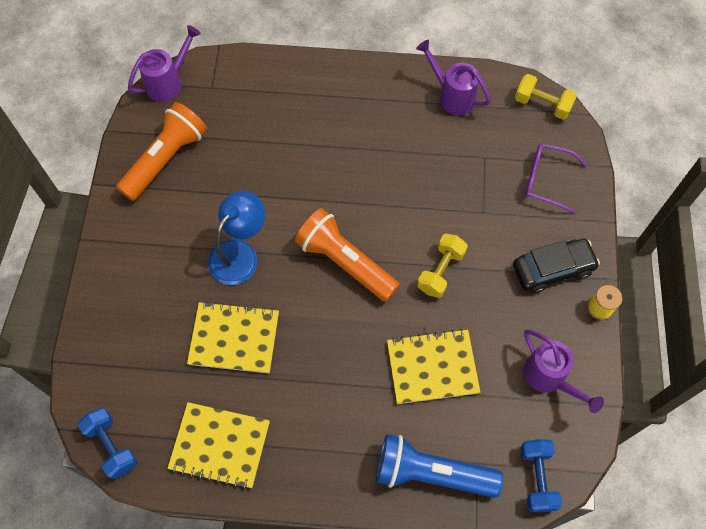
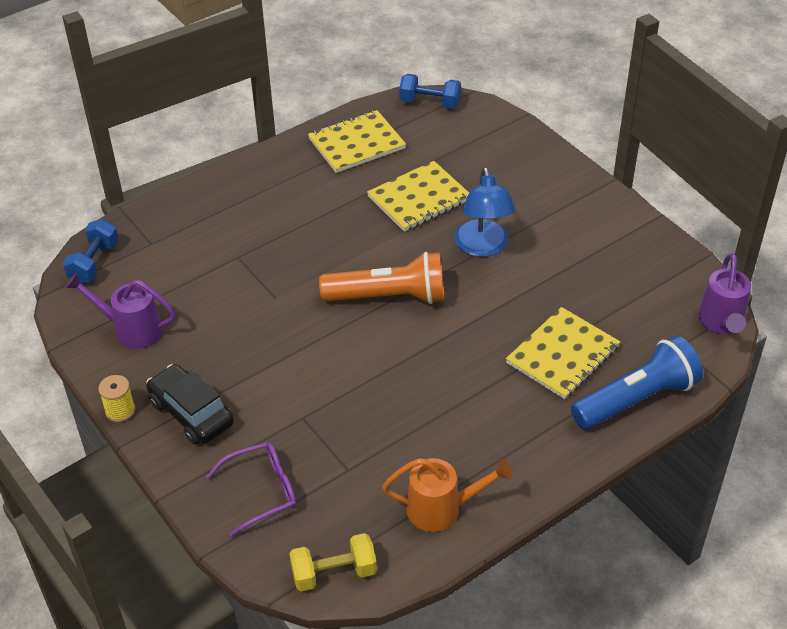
camera: 140 degrees right, 20 degrees down
(165, 159) = (634, 267): orange flashlight -> none
(431, 473) = (183, 218): blue flashlight -> blue flashlight (636, 399)
(432, 367) = (241, 276): yellow notebook -> yellow notebook (562, 355)
(441, 271) = (297, 344): yellow dumbbell -> none
(452, 96) = (442, 509): purple watering can -> orange watering can
(537, 478) = (94, 263): blue dumbbell -> blue dumbbell turned 60 degrees clockwise
(552, 269) = (191, 413): black car -> black car turned 105 degrees clockwise

